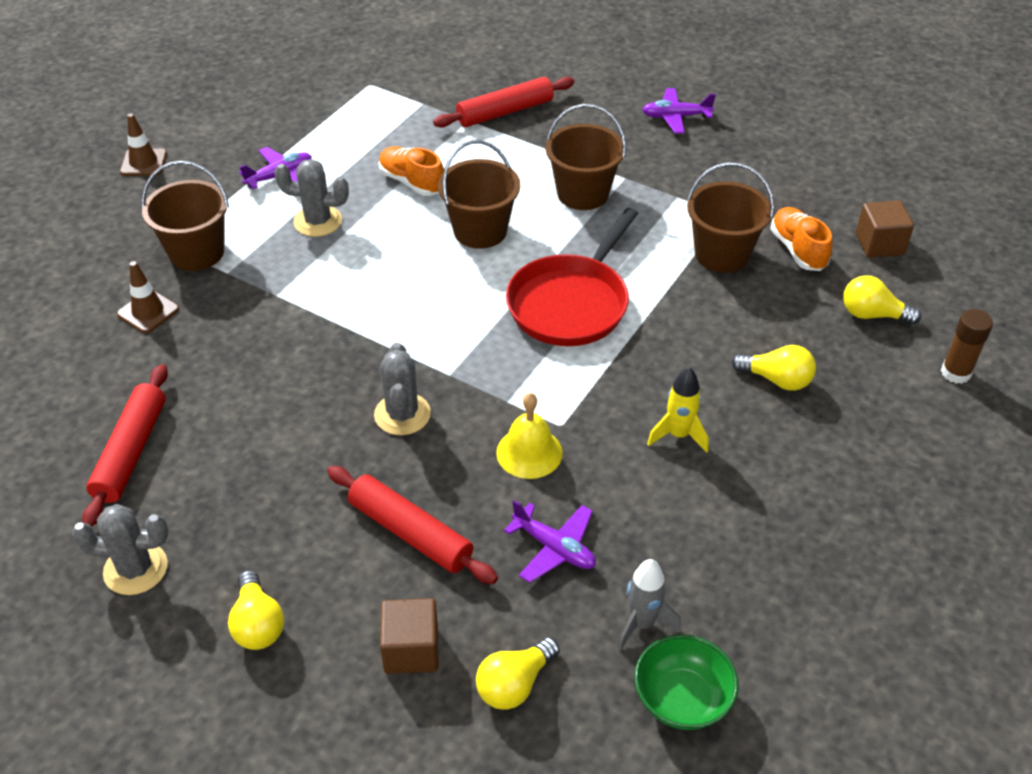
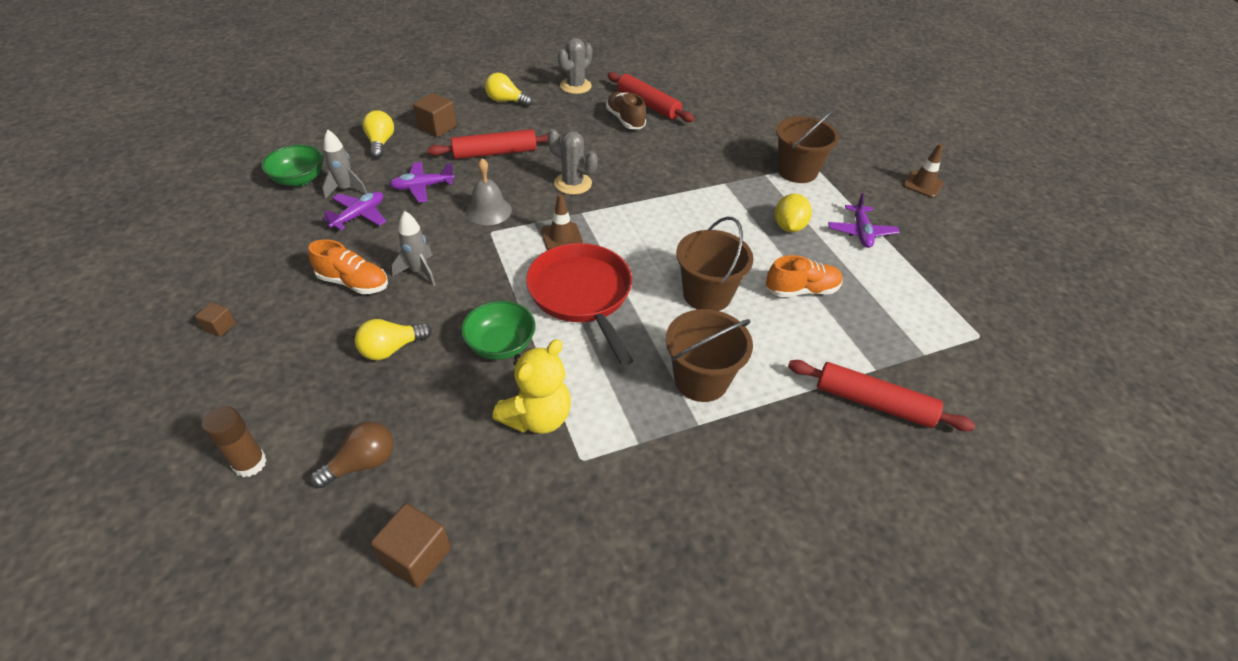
camera: 125 degrees right, 0 degrees up
(148, 312) = (753, 139): brown traffic cone -> brown traffic cone (561, 237)
(199, 452) = (625, 120): none -> brown shoe
(318, 221) = (789, 227): grey cactus -> yellow lemon
(505, 112) = (873, 402): red rolling pin -> red rolling pin turned 75 degrees counterclockwise
(529, 452) = (488, 210): yellow bell -> grey bell
(675, 117) = (769, 544): purple plane -> purple plane (359, 216)
(678, 435) = (419, 272): yellow rocket -> grey rocket
(687, 316) = (501, 345): none -> green bowl
(721, 254) = (537, 417): brown bucket -> yellow teddy bear
(798, 250) = (484, 478): orange shoe -> orange shoe (353, 283)
(872, 315) = (362, 463): yellow light bulb -> brown light bulb
(916, 523) = (220, 327): none -> brown cube

